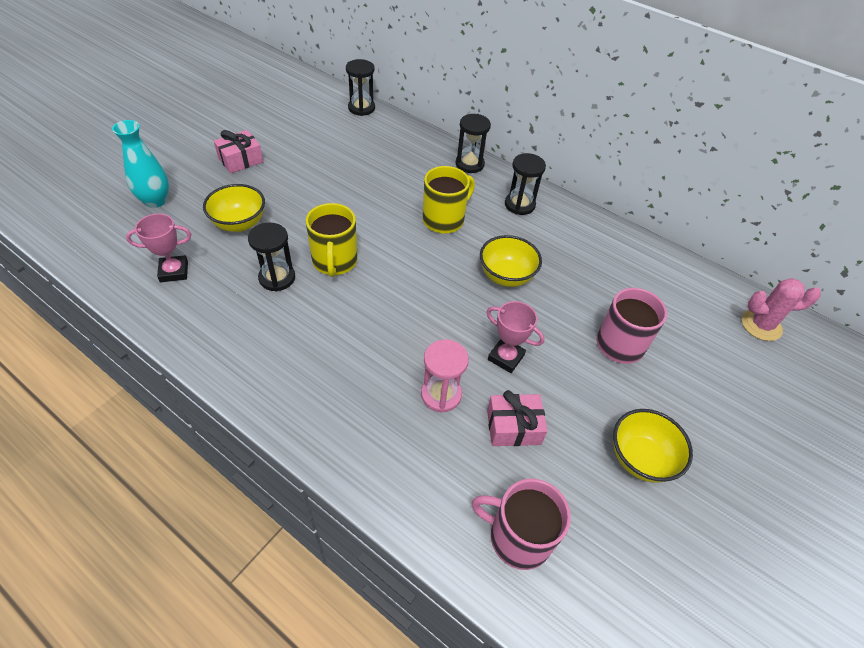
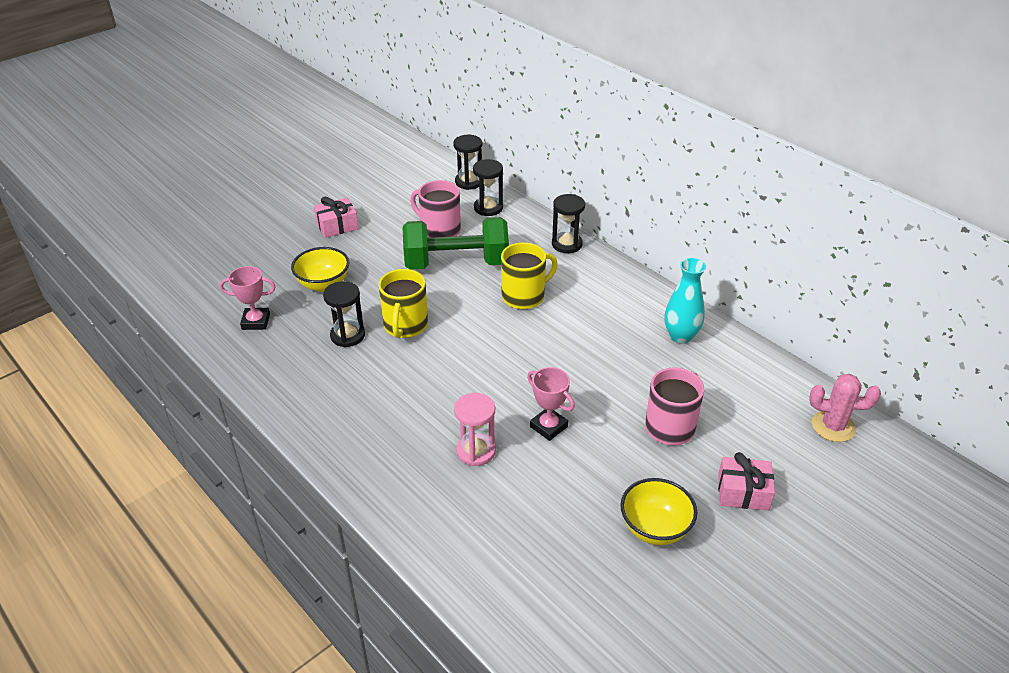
camera: 15 degrees right, 10 degrees down
(155, 201) = (251, 258): turquoise vase -> turquoise vase (680, 336)
(370, 191) = (456, 263): none -> green dumbbell
(506, 276) = (572, 354): yellow bowl -> none
(513, 427) = (537, 486): pink gift -> pink gift (743, 492)
(518, 537) = (514, 574): pink mug -> pink mug (439, 230)
(519, 205) = (608, 288): black hourglass -> black hourglass (488, 208)

